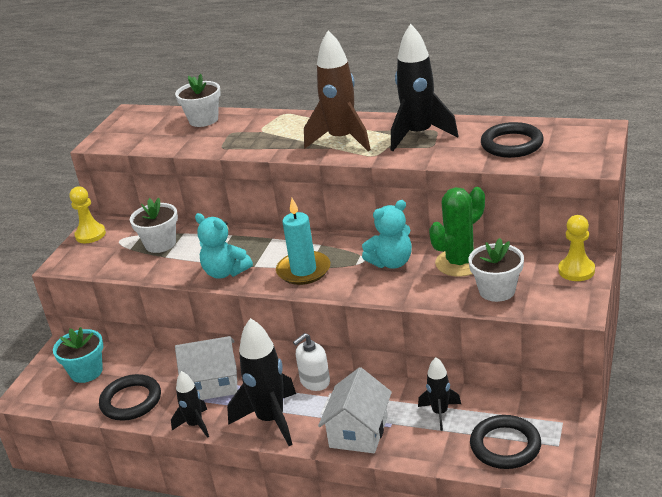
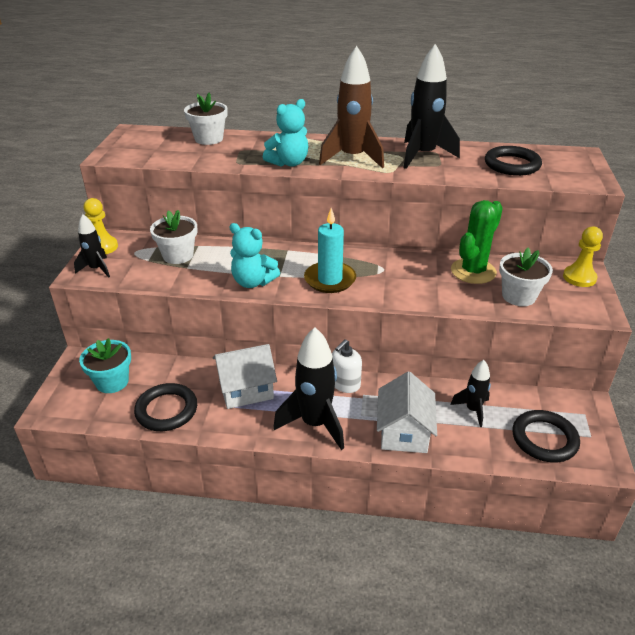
camera: 15 degrees left, 5 degrees up
(195, 425) = (240, 432): black rocket -> black rocket (96, 269)
(391, 262) = (410, 272): turquoise teddy bear -> turquoise teddy bear (289, 163)

